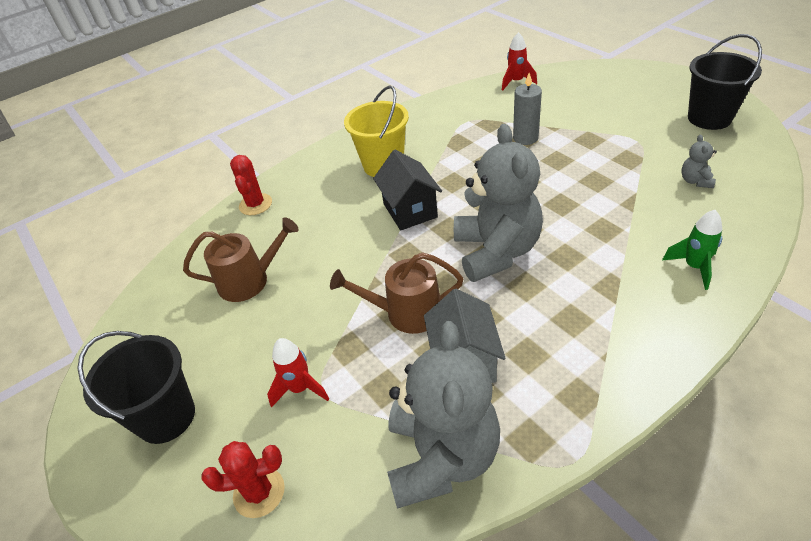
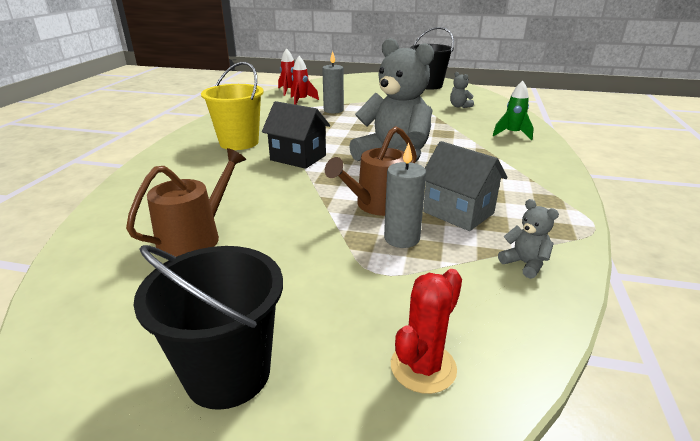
camera: 45 degrees left, 15 degrees down
(255, 204) = (132, 192): red cactus -> none
(300, 388) = (354, 280): red rocket -> red rocket (301, 101)
(380, 365) = (401, 238): none -> grey candle
(442, 457) = (524, 264): grey teddy bear -> grey teddy bear, size x0.40

